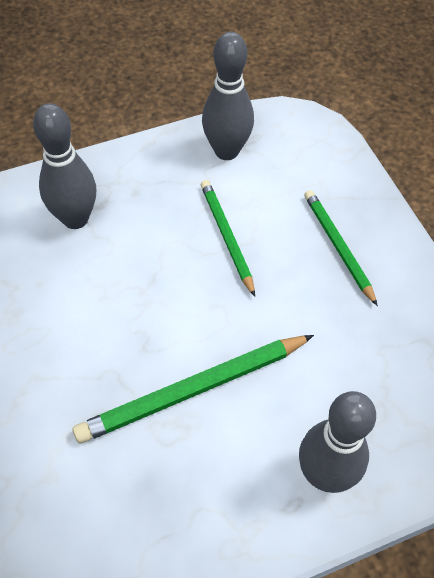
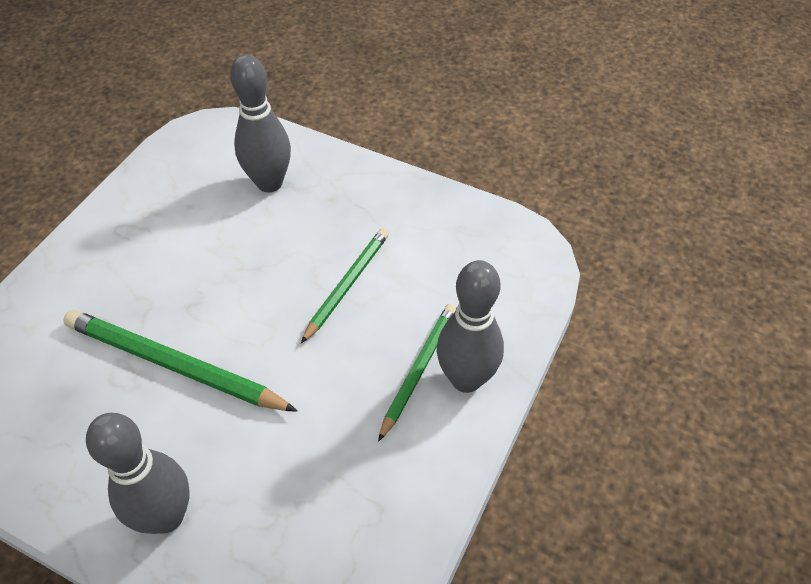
camera: 50 degrees right, 5 degrees down
(226, 151) = (438, 224): grey bowling pin -> grey bowling pin (466, 379)

